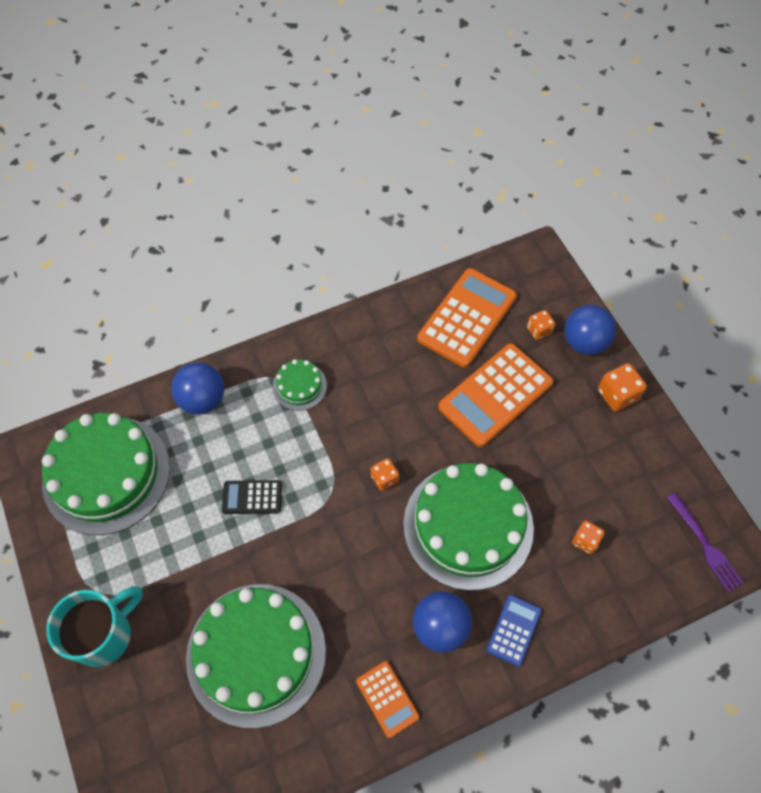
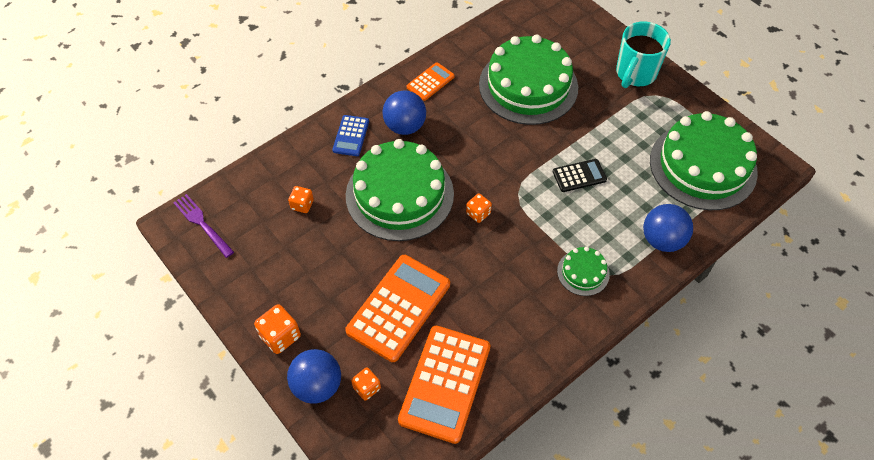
camera: 165 degrees right, 5 degrees down
(387, 699) = (430, 82): orange calculator -> orange calculator turned 90 degrees clockwise

